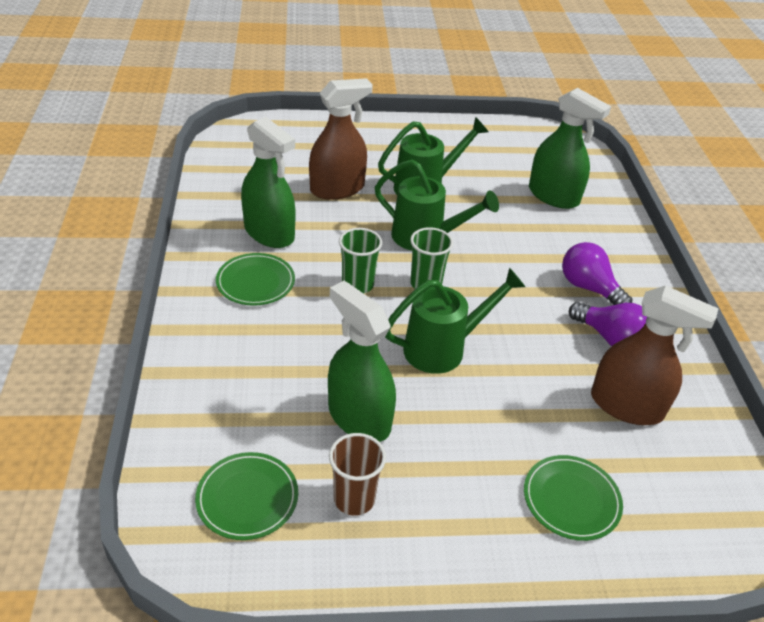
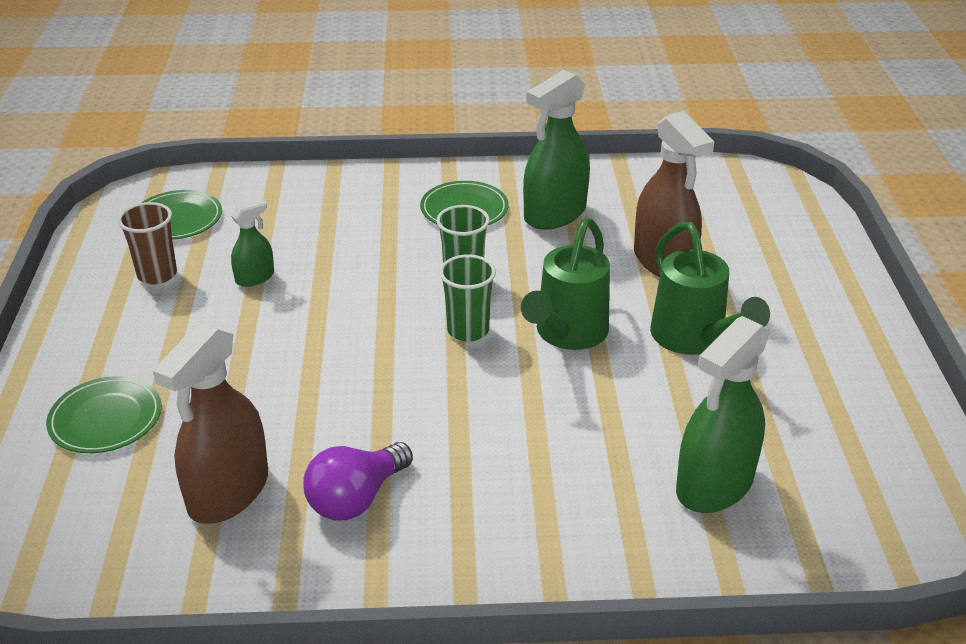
camera: 95 degrees right, 5 degrees down
(359, 417) = (255, 277): green spray bottle -> green spray bottle, size x0.52
(442, 348) = (349, 338): green watering can -> none
(589, 288) = (468, 492): purple light bulb -> none

